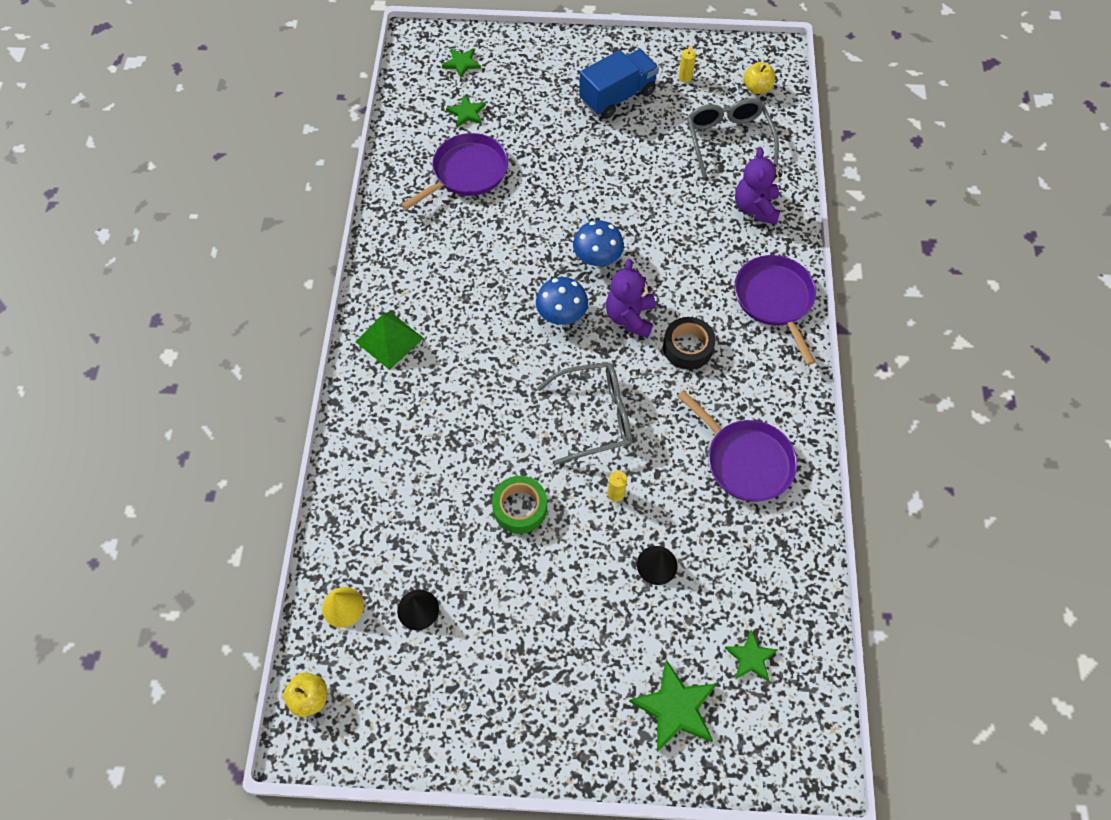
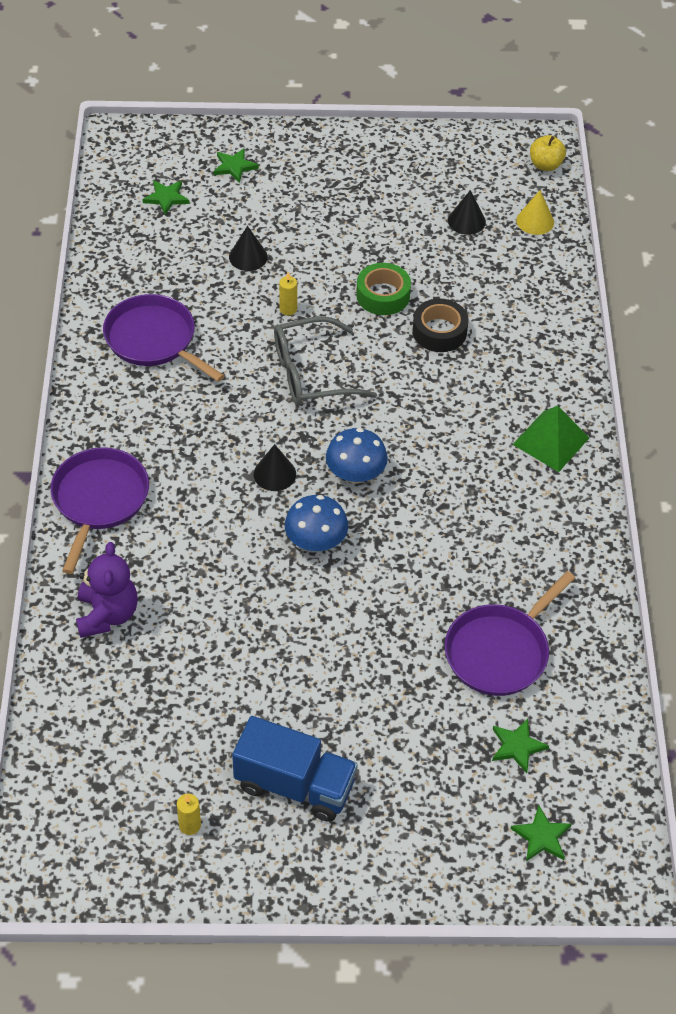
camera: 175 degrees right, 10 degrees down
(617, 96) = (295, 785): blue truck -> blue truck turned 120 degrees counterclockwise
(630, 317) = (274, 474): purple teddy bear -> black cone
(675, 708) = (234, 167): green star -> green star, size x0.60
(687, 347) = (208, 444): black tape -> black tape (439, 331)
(728, 139) = (133, 717): grey glasses -> none
(757, 88) = (79, 809): yellow apple -> none
(775, 299) = (99, 500): purple pan -> purple pan turned 150 degrees counterclockwise

